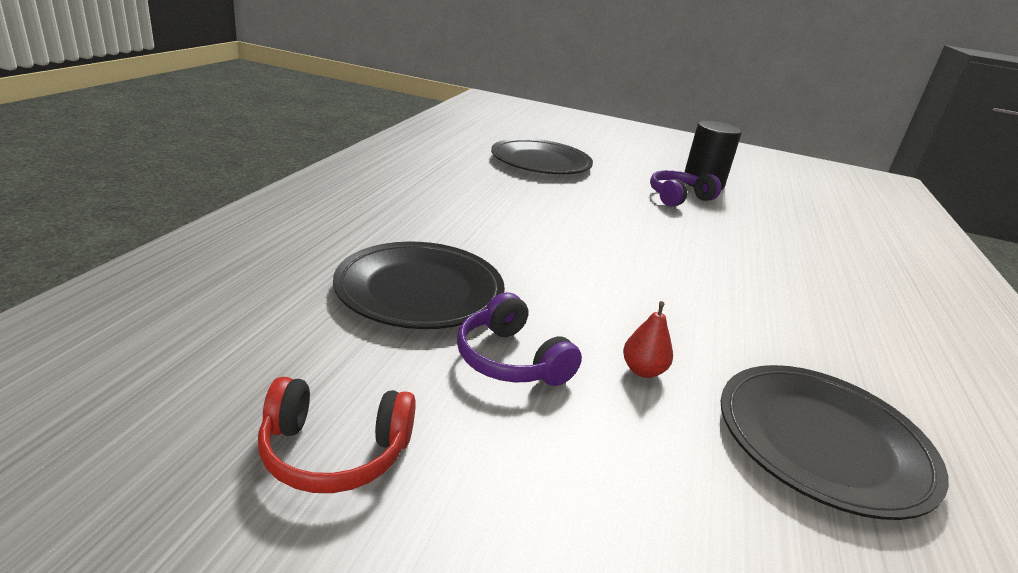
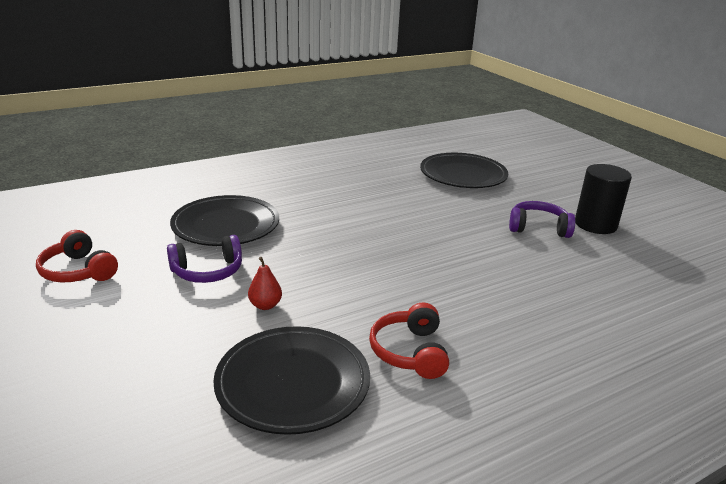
camera: 45 degrees right, 0 degrees up
(511, 360) = (208, 271): purple headphones -> purple headphones turned 120 degrees counterclockwise
(819, 352) = (410, 352): none -> red headphones

